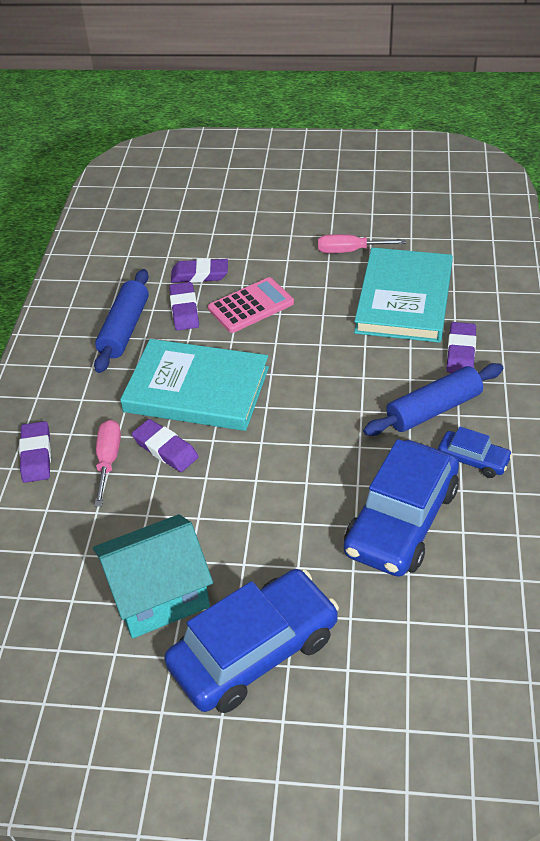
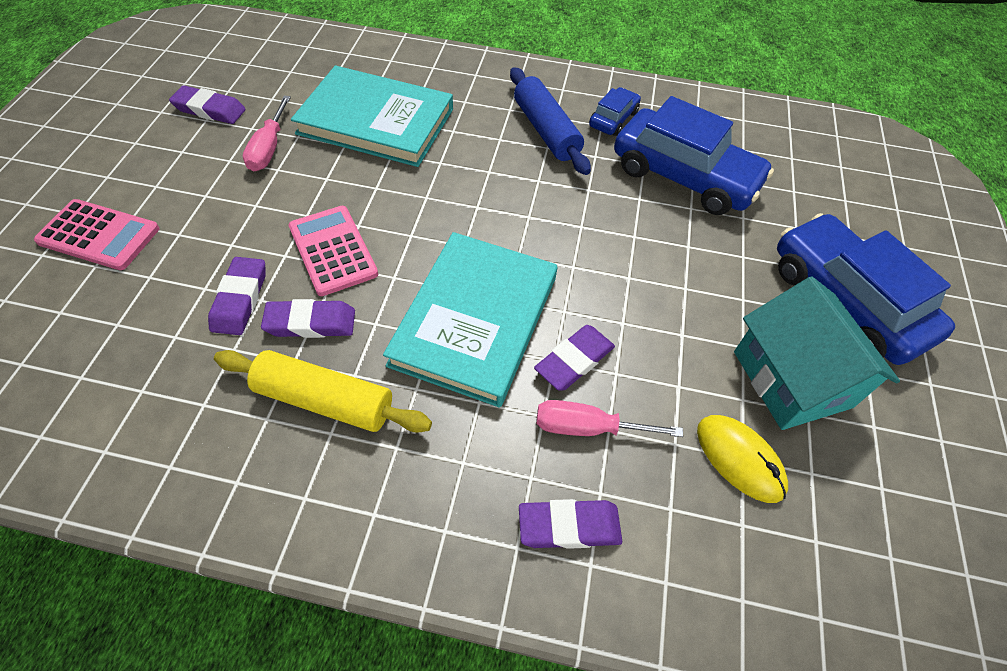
camera: 90 degrees left, 10 degrees up
(83, 552) = (739, 459): none -> yellow mouse
(124, 329) = (325, 400): blue rolling pin -> yellow rolling pin
(243, 203) = (99, 235): none -> pink calculator
(460, 352) = (470, 99): purple eraser -> purple eraser (209, 110)

